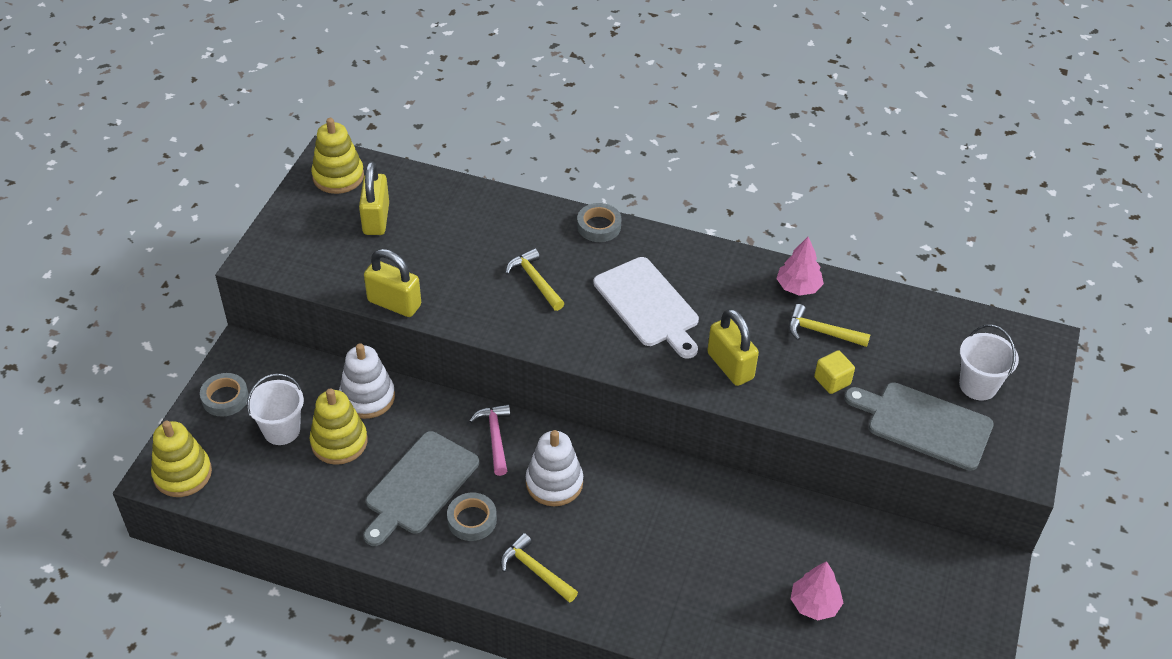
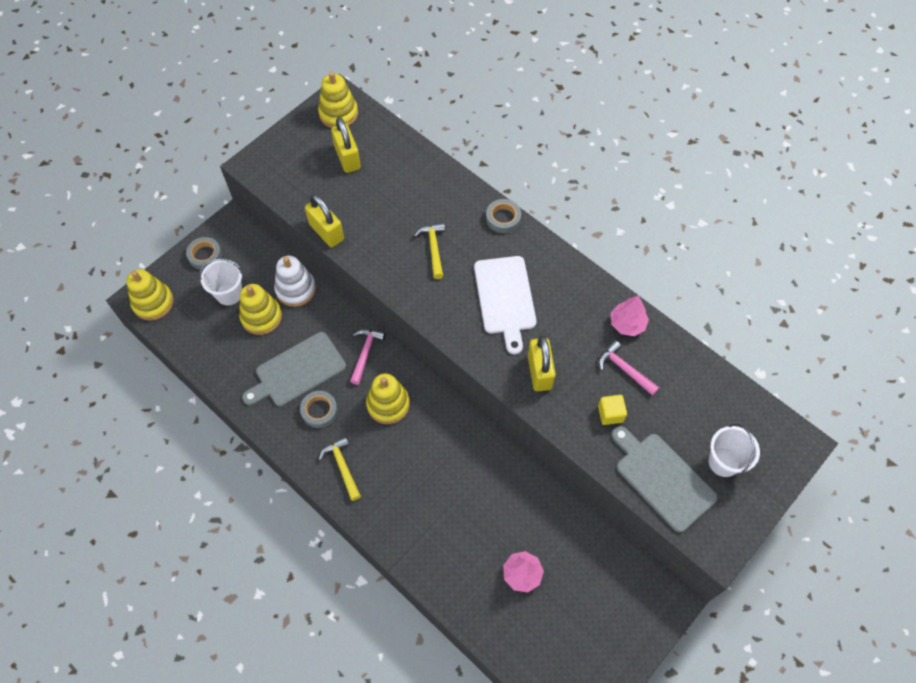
camera: 25 degrees right, 15 degrees up
(376, 219) = (347, 158): yellow padlock -> yellow padlock turned 45 degrees counterclockwise
(554, 483) = (388, 404): white stacking toy -> yellow stacking toy
(821, 332) = (624, 369): yellow hammer -> pink hammer

